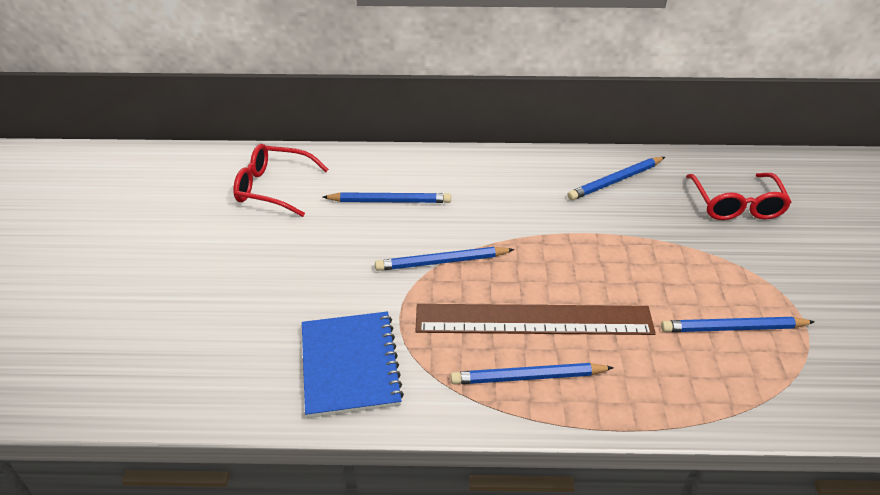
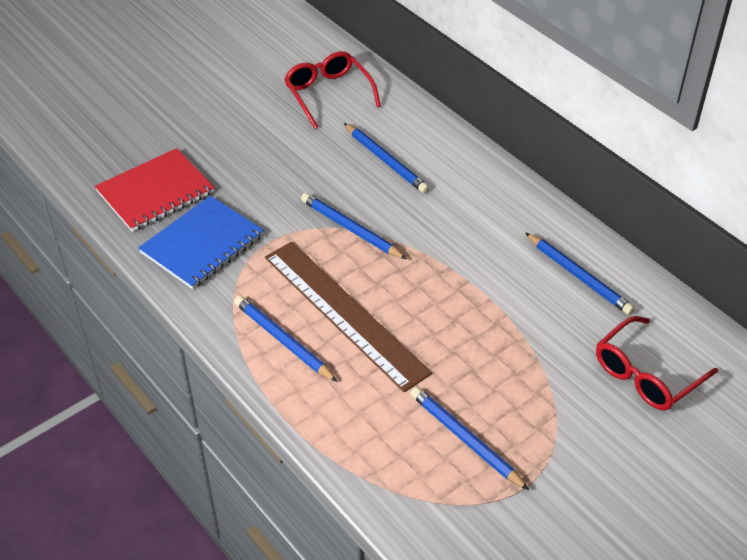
camera: 50 degrees right, 5 degrees up
(241, 360) = (155, 192): none -> red notebook
(615, 181) = (579, 276): blue pencil -> blue pencil turned 150 degrees counterclockwise

